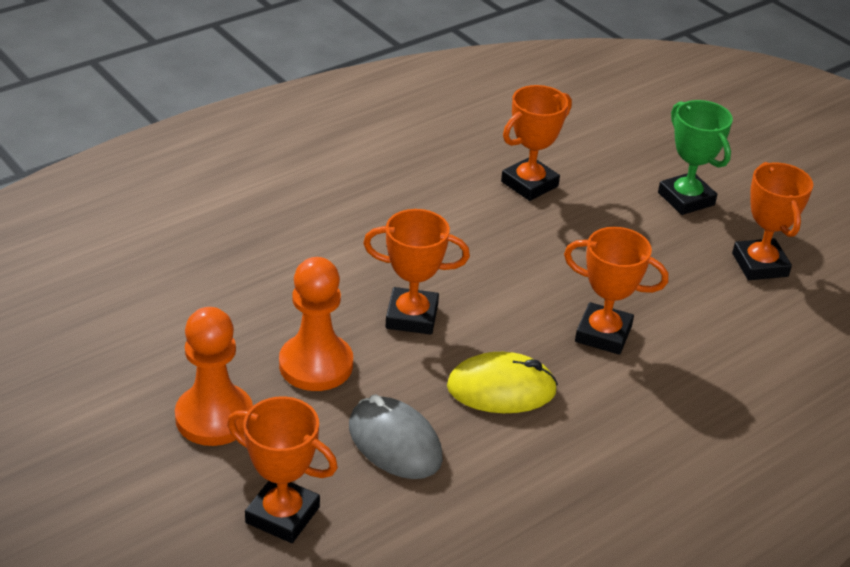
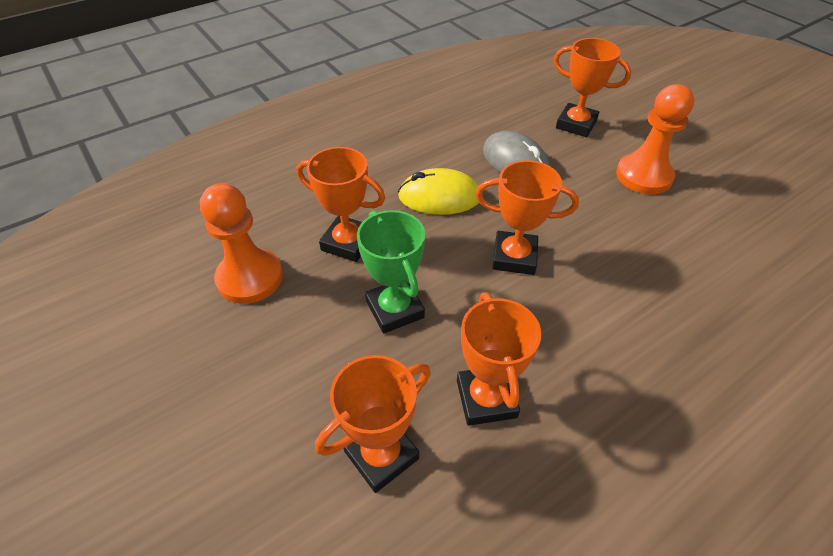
camera: 175 degrees left, 10 degrees up
(316, 365) = (584, 213): orange pawn -> orange pawn (250, 278)
(686, 199) = (184, 430): green trophy -> green trophy (394, 309)
(760, 265) = (158, 323): orange trophy -> orange trophy (486, 398)

